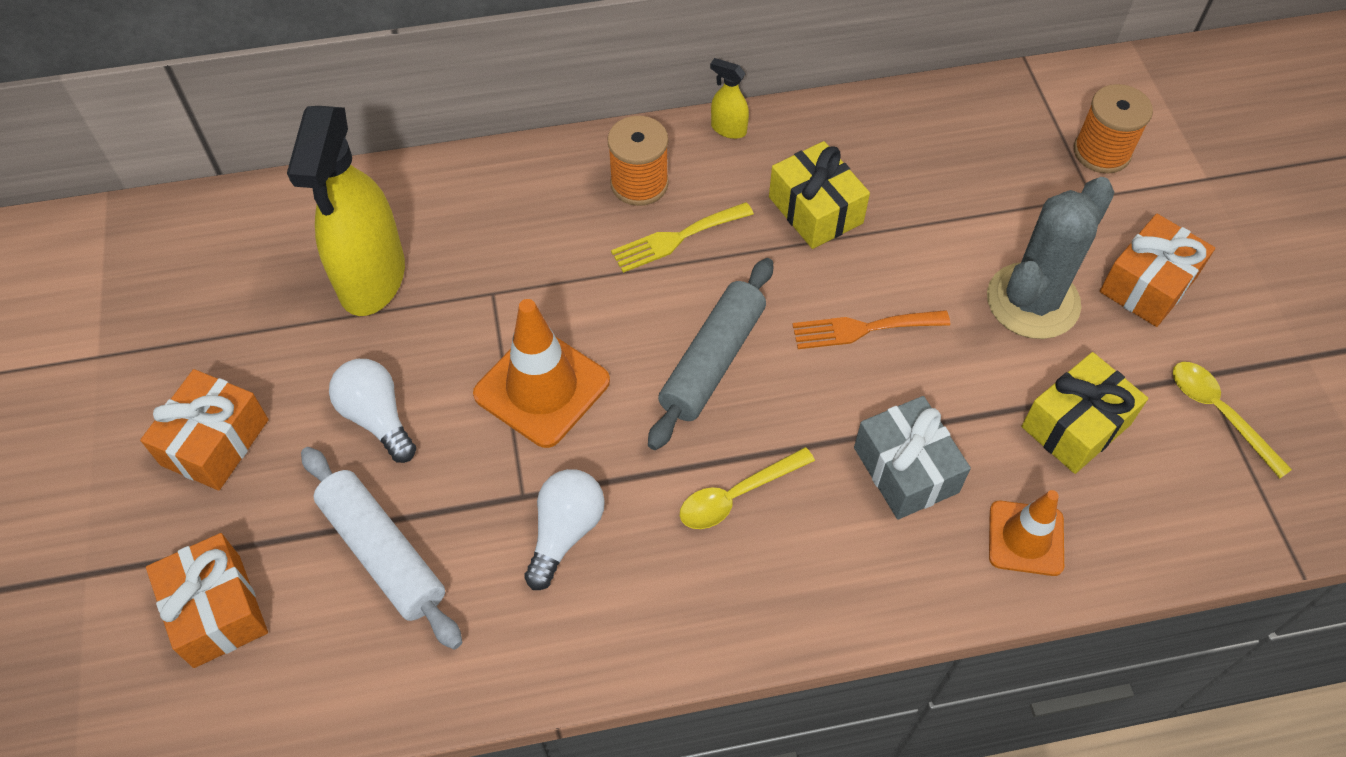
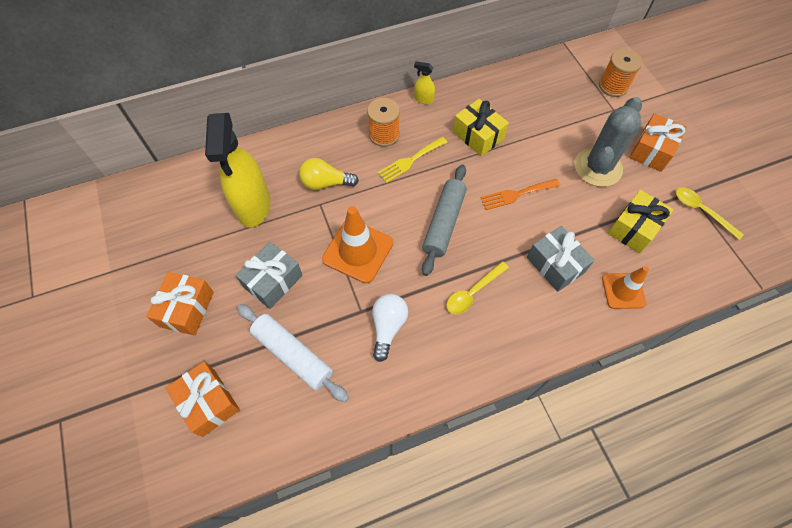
camera: 10 degrees left, 5 degrees up
(377, 417) = (273, 281): white light bulb -> grey gift
(511, 257) = (325, 183): none -> yellow light bulb

